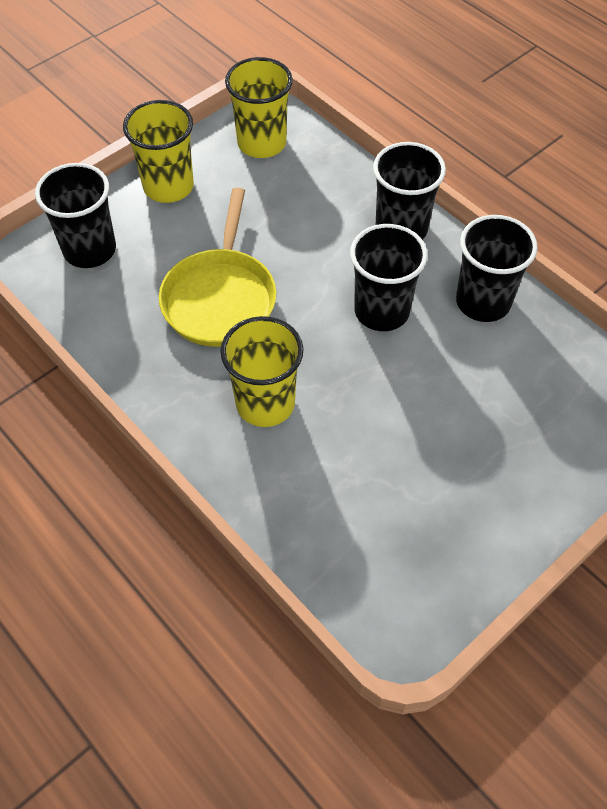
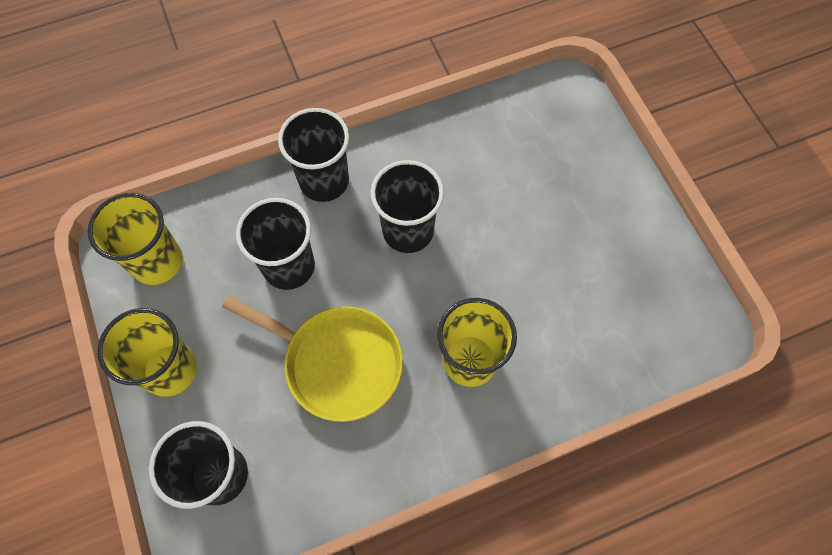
camera: 70 degrees left, 10 degrees up
(483, 302) = (429, 151): black cup -> black cup (289, 266)

